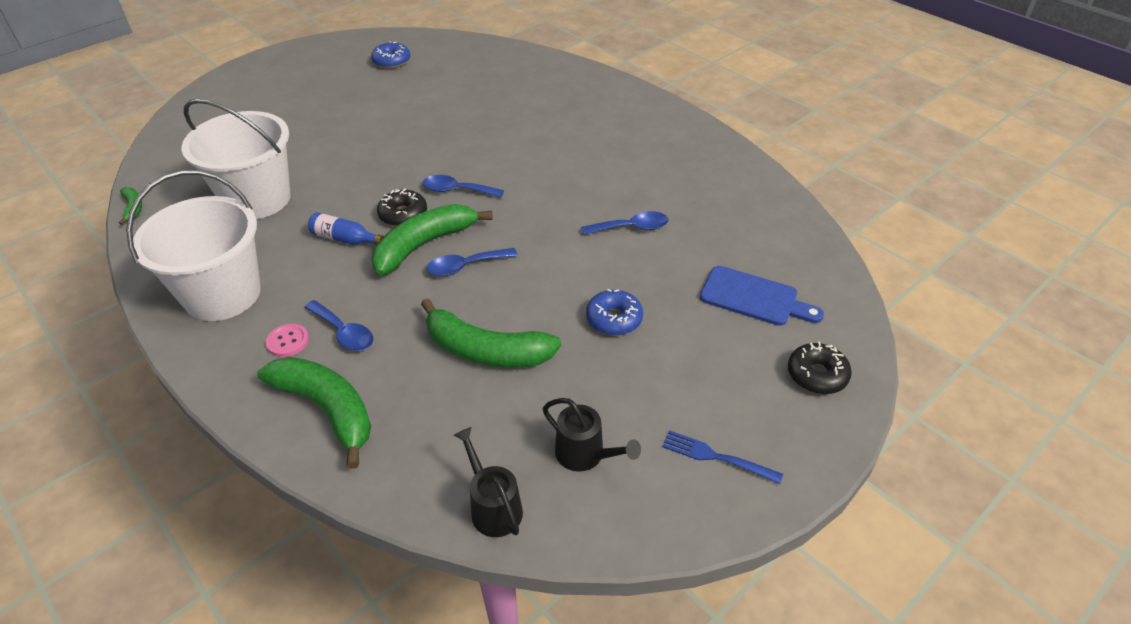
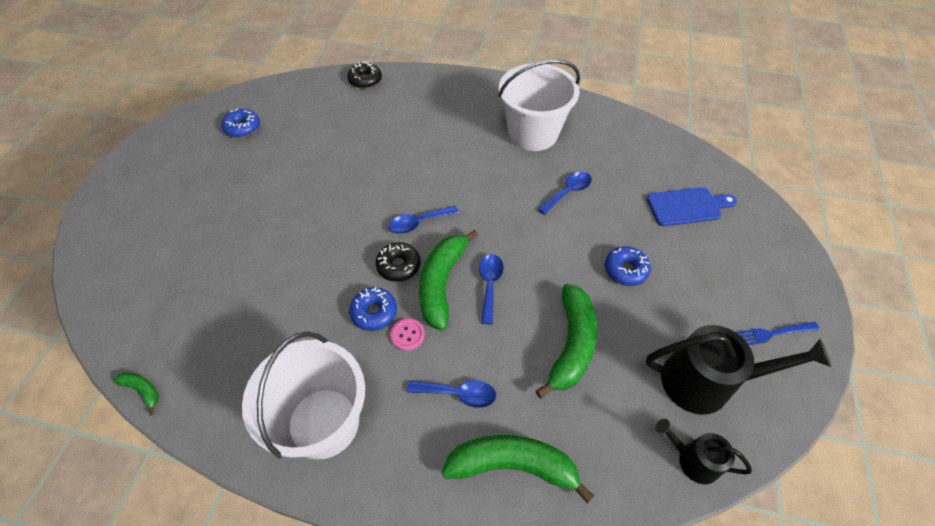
camera: 35 degrees left, 10 degrees up
(257, 199) = (258, 317): white bucket -> white bucket (533, 133)
(288, 341) = (423, 429): pink button -> pink button (407, 335)
(345, 239) = (374, 312): blue bottle -> blue donut
(465, 266) = (490, 285): blue spoon -> blue spoon turned 150 degrees clockwise
(486, 350) = (571, 345): green banana -> green banana turned 60 degrees counterclockwise
(585, 454) = (705, 382): black watering can -> black watering can, size x1.79
(817, 375) = (767, 242): black donut -> black donut (365, 80)

